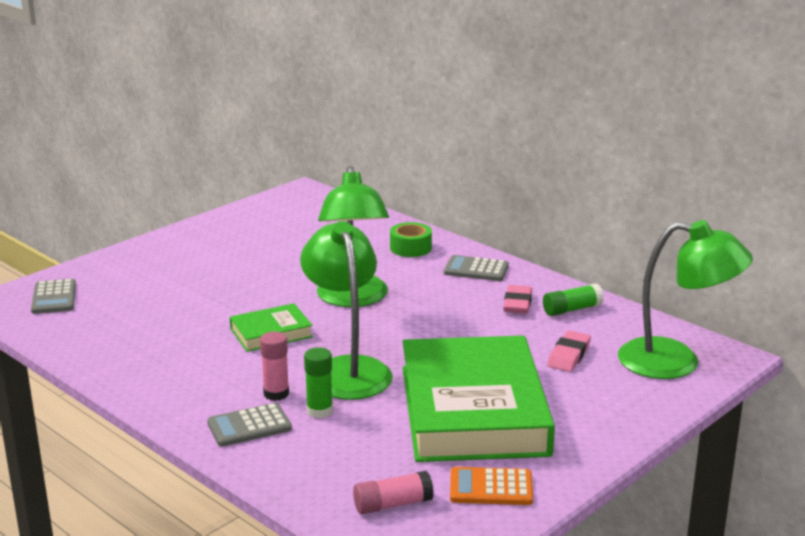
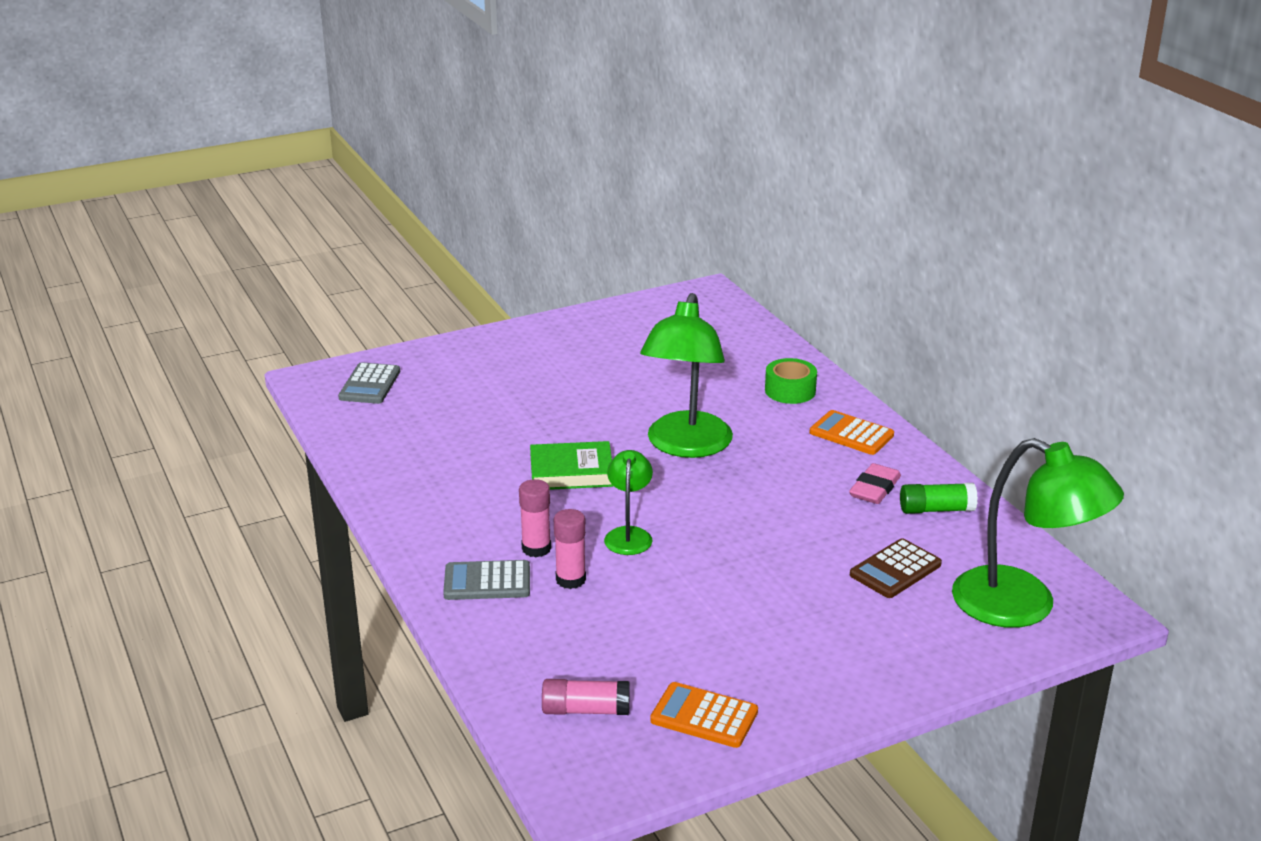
camera: 20 degrees right, 5 degrees up
(319, 411) = (570, 580): green glue stick -> pink glue stick
(347, 369) = (629, 535): green lamp -> green lamp, size x0.51
(473, 410) = (740, 616): green book -> none
(476, 269) = (851, 434): grey calculator -> orange calculator
(569, 355) = (895, 570): pink eraser -> brown calculator

